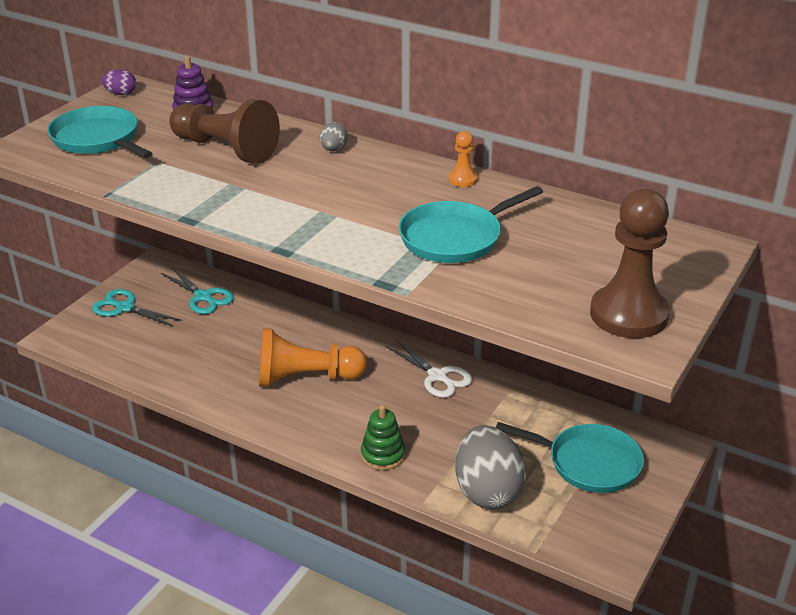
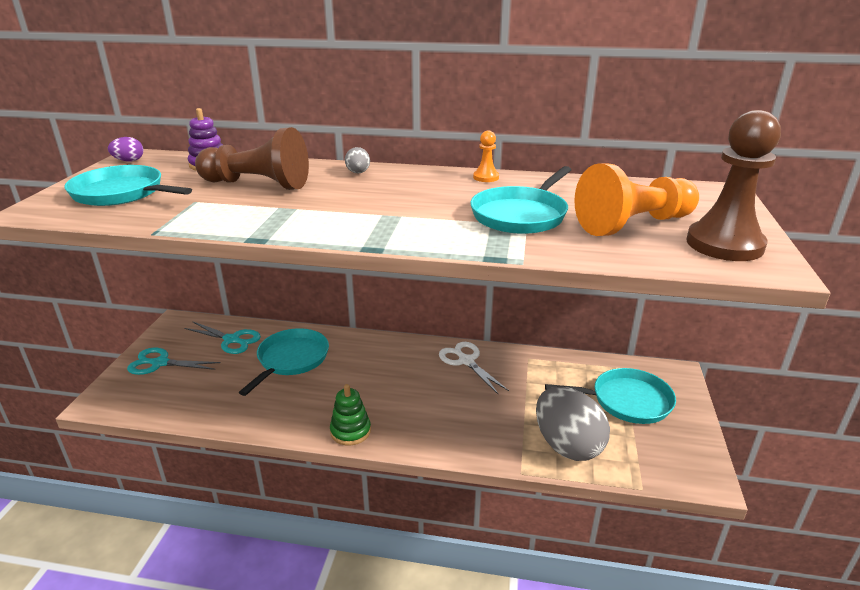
camera: 20 degrees left, 5 degrees down
(253, 333) = (291, 359): none -> turquoise pan
(306, 378) = (357, 386): orange pawn -> orange pawn (634, 224)
(383, 455) = (461, 437): green stacking toy -> green stacking toy (350, 431)
(438, 376) = (466, 361): white scissors -> white scissors turned 150 degrees counterclockwise

